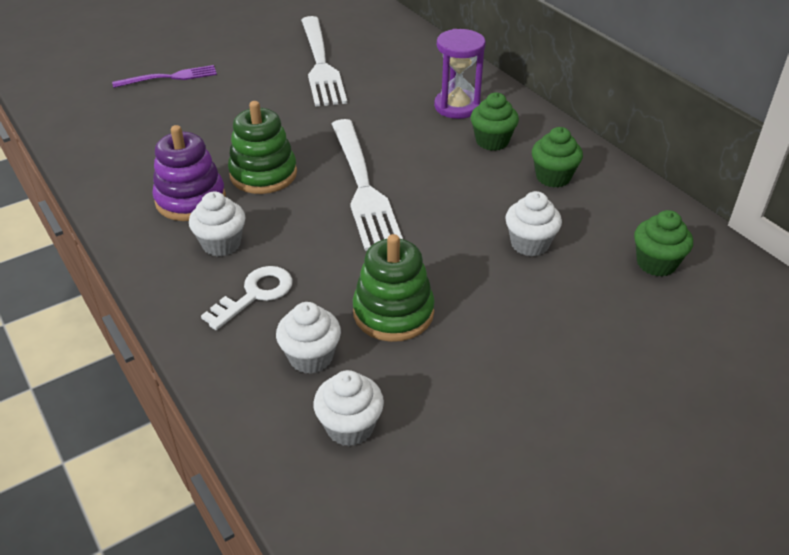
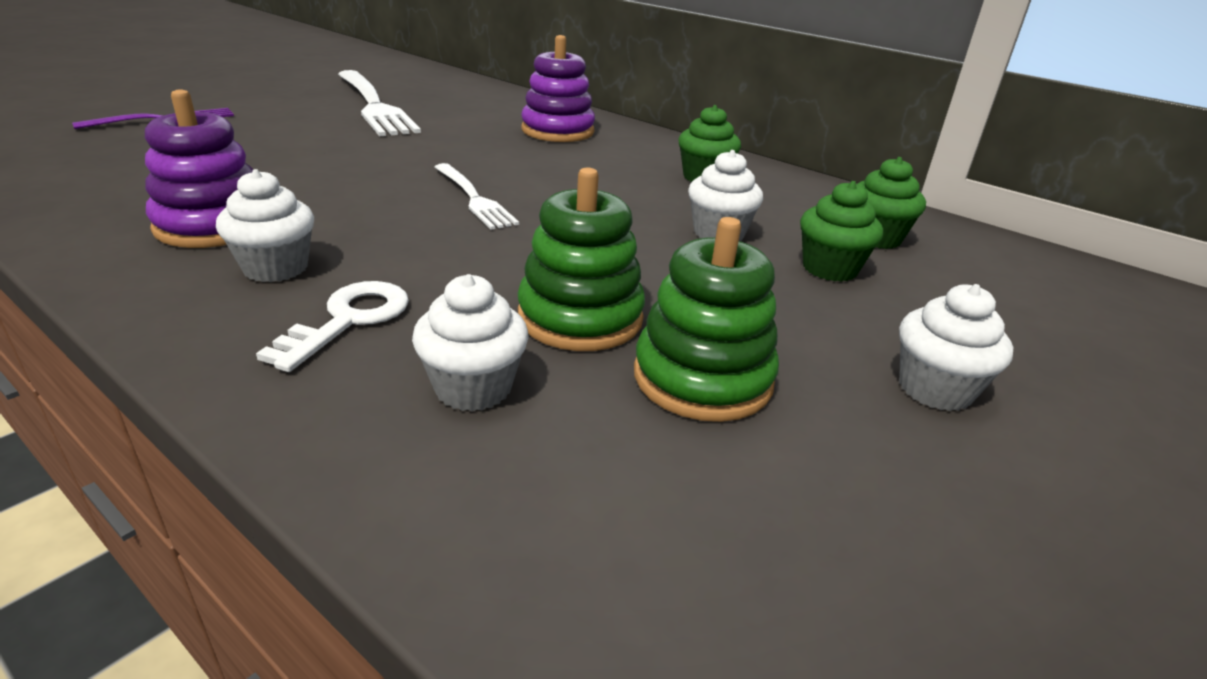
camera: 20 degrees left, 10 degrees down
(263, 174) = (325, 194): green stacking toy -> green stacking toy (702, 378)
(350, 427) = (585, 478): white cupcake -> white cupcake (935, 389)
(363, 187) = (474, 198): white fork -> white fork, size x0.57
(457, 106) = (557, 131): purple hourglass -> purple stacking toy
(492, 141) = (615, 154): green cupcake -> green cupcake (830, 268)

